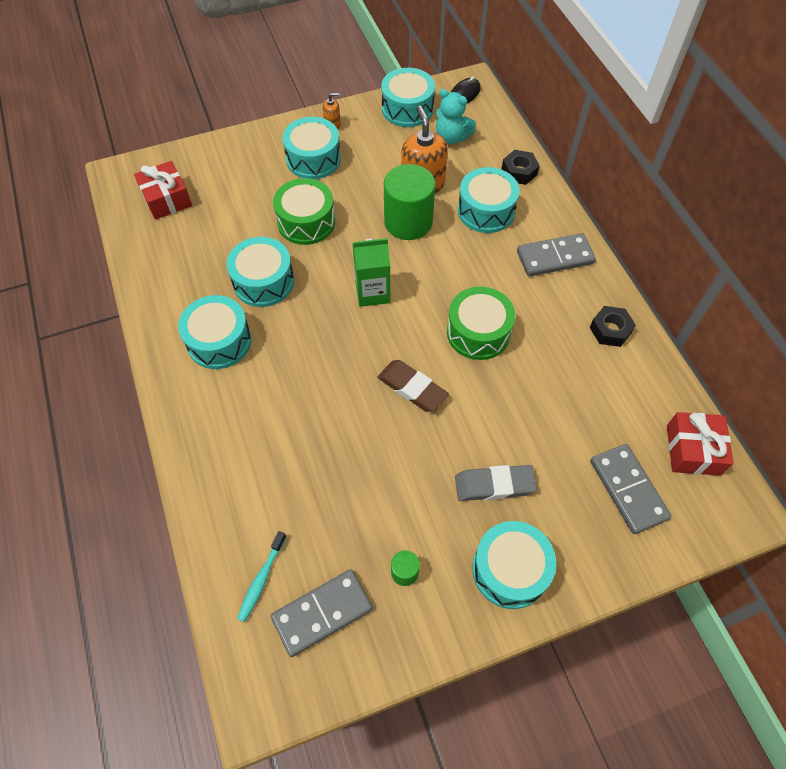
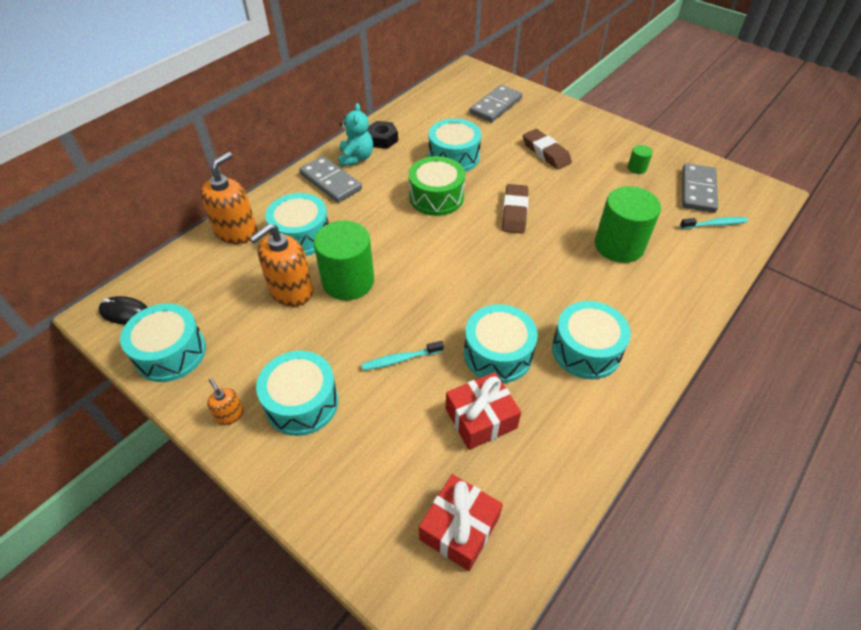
camera: 120 degrees left, 10 degrees down
(303, 452) = (619, 245): none -> green cylinder
(306, 222) = (400, 359): green drum -> turquoise toothbrush
(322, 613) = (697, 190): grey domino -> grey domino turned 75 degrees clockwise
(372, 292) = (447, 270): green carton -> none
(451, 137) = (206, 296): turquoise teddy bear -> turquoise teddy bear (356, 158)
(494, 485) = (546, 153): grey eraser -> brown eraser
(510, 570) = (589, 132): turquoise drum -> turquoise drum (454, 157)
(519, 172) = (236, 232): black nut -> orange soap dispenser
(693, 450) = (447, 91): red gift -> red gift (481, 418)

